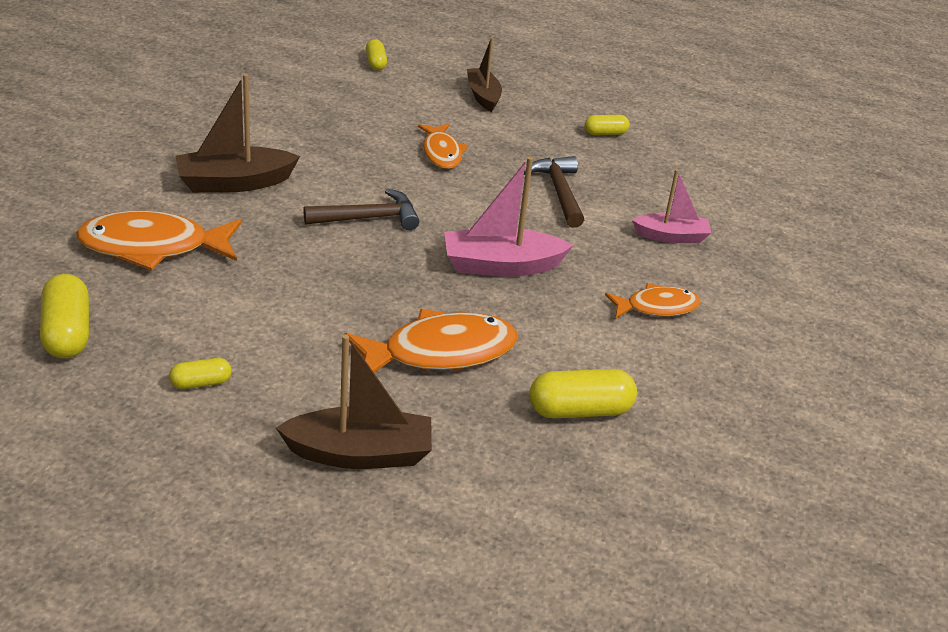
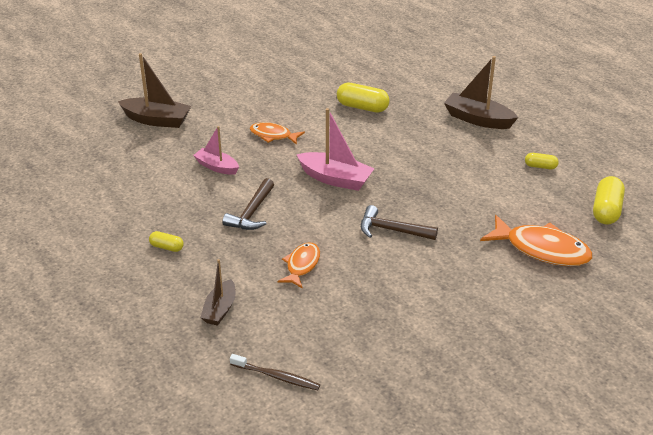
camera: 145 degrees left, 0 degrees up
(234, 182) = (467, 283): brown boat -> brown boat (157, 120)
(376, 63) = (276, 376): yellow capsule -> brown toothbrush
(440, 352) = (408, 147): orange fish -> none

